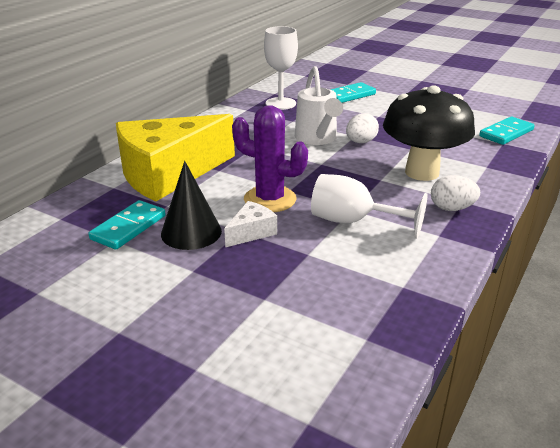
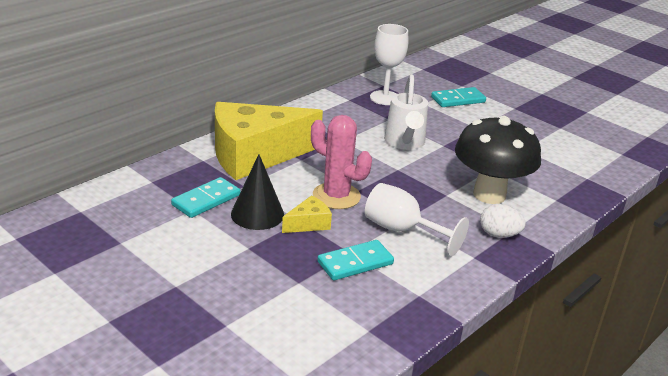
camera: 10 degrees right, 0 degrees up
(251, 232) = (309, 224): white cheese -> yellow cheese
(270, 199) = (336, 196): purple cactus -> pink cactus
(360, 142) = (445, 153): white egg -> none
(506, 133) = (597, 168): turquoise domino -> turquoise domino (355, 263)

